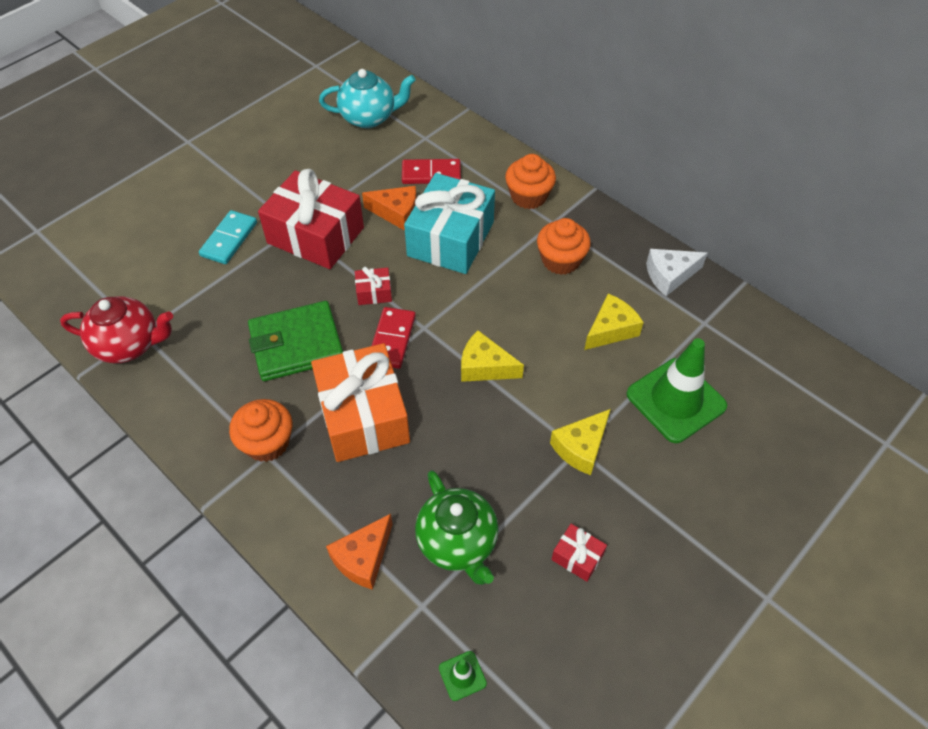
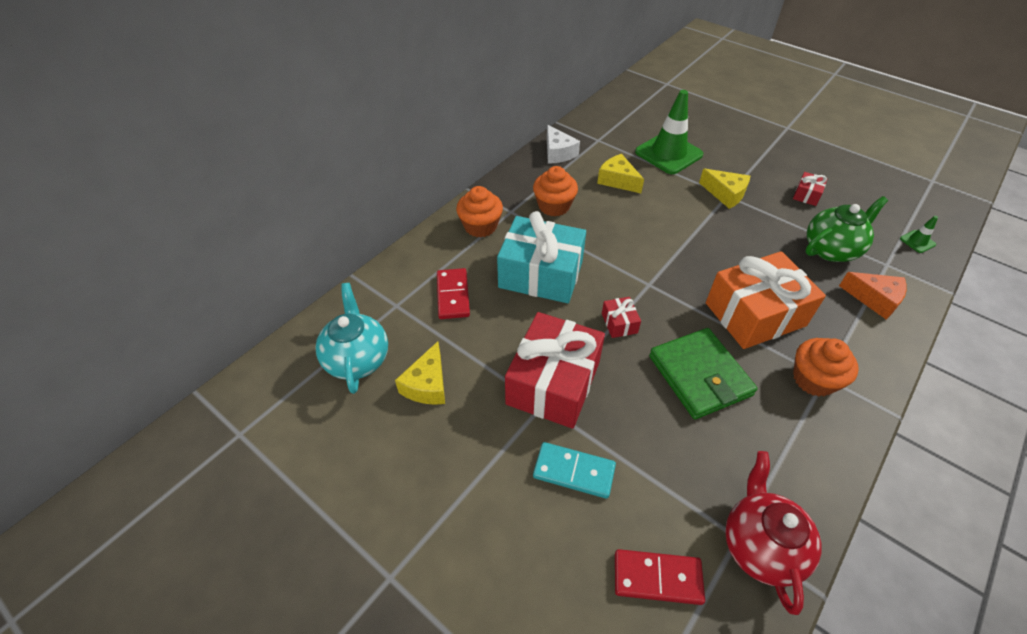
camera: 95 degrees left, 5 degrees down
(392, 339) = (669, 304): red domino -> red domino (657, 578)
(396, 213) = (511, 317): orange cheese -> none
(485, 366) = (676, 244): yellow cheese -> yellow cheese (427, 384)

